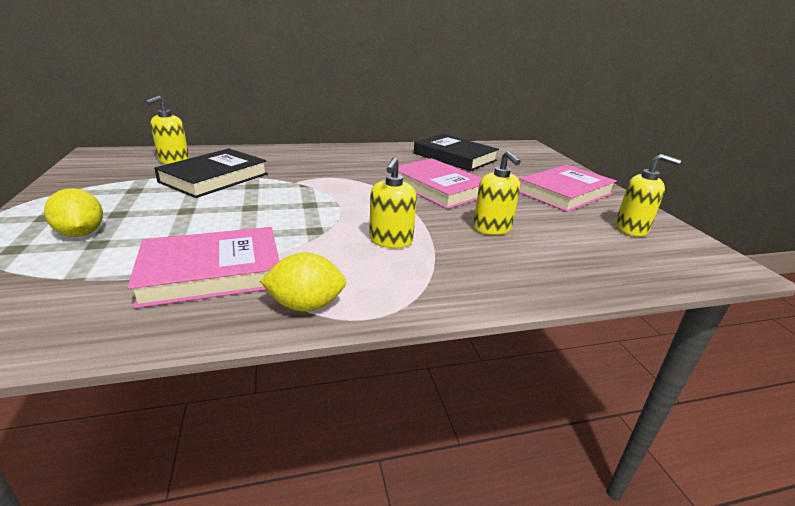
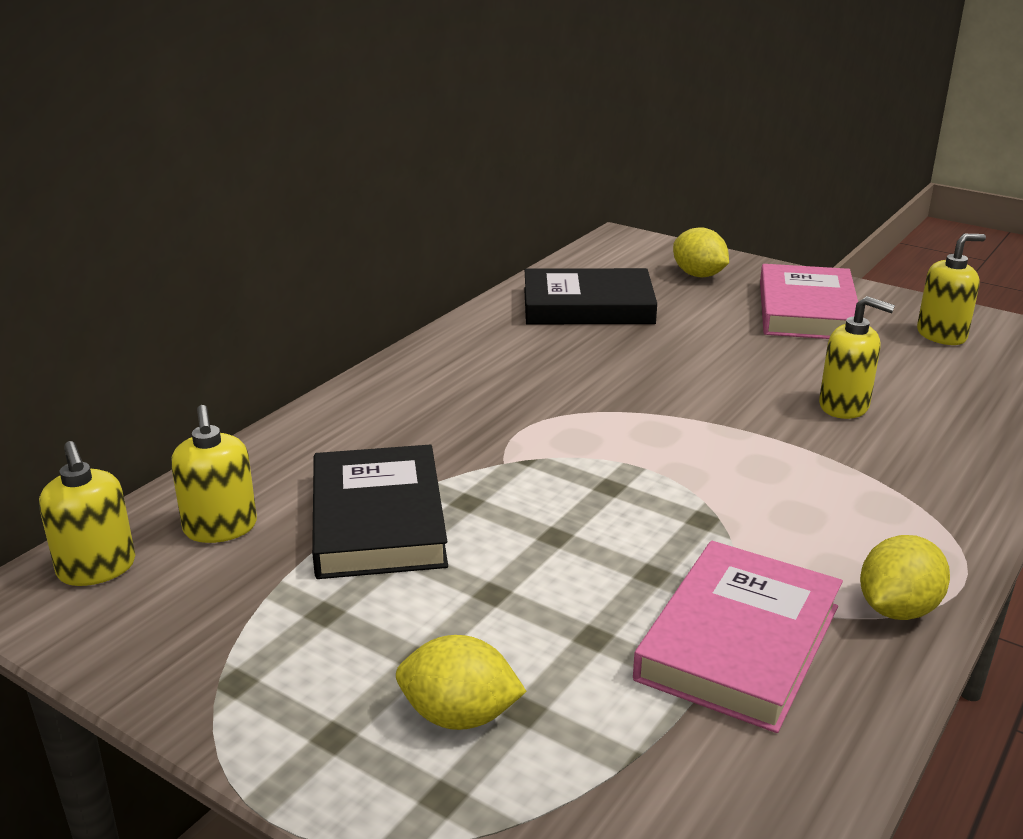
camera: 40 degrees left, 0 degrees up
(391, 241) = (799, 483): yellow soap dispenser -> yellow soap dispenser (97, 568)
(438, 188) = (681, 374): pink book -> none
(536, 165) = (698, 275): none -> yellow lemon

